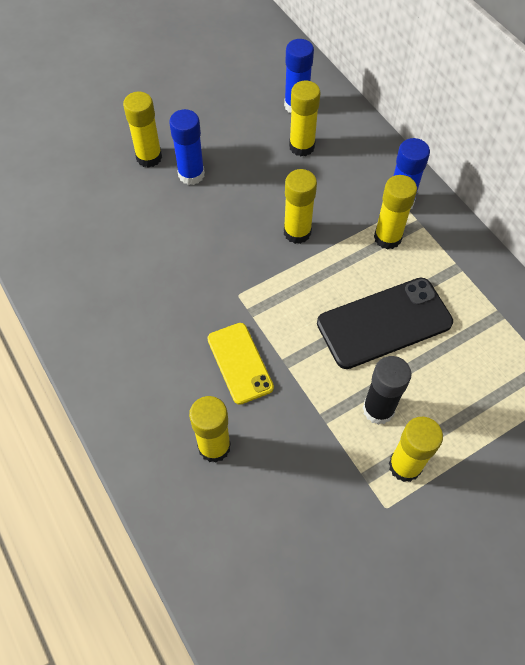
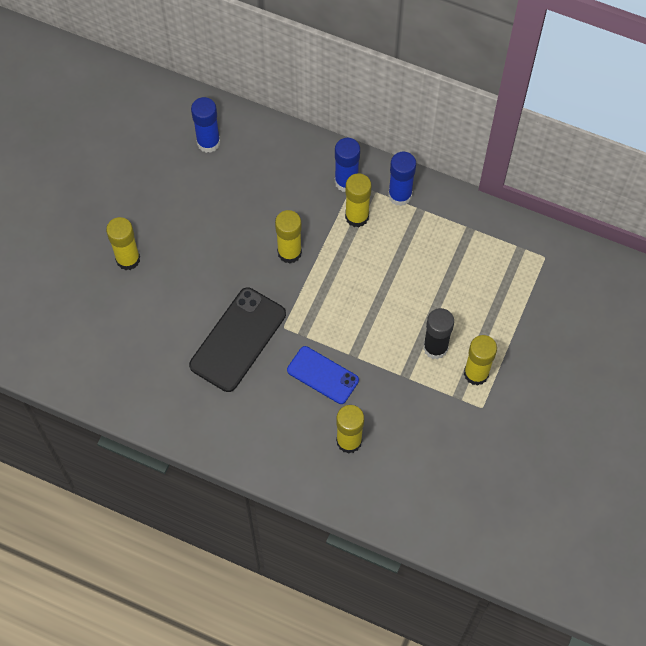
camera: 35 degrees left, 5 degrees up
(191, 174) = (173, 254): blue glue stick -> blue glue stick (400, 195)
(240, 363) = (322, 375): yellow phone -> blue phone
(302, 146) = (240, 177): yellow glue stick -> none
(384, 323) = (398, 284): black phone -> black phone (238, 339)

